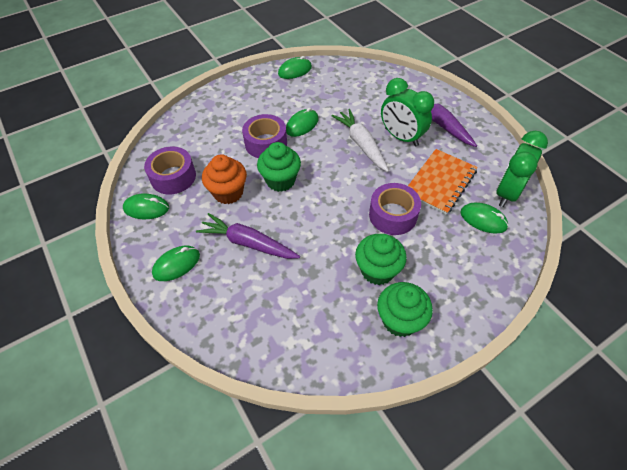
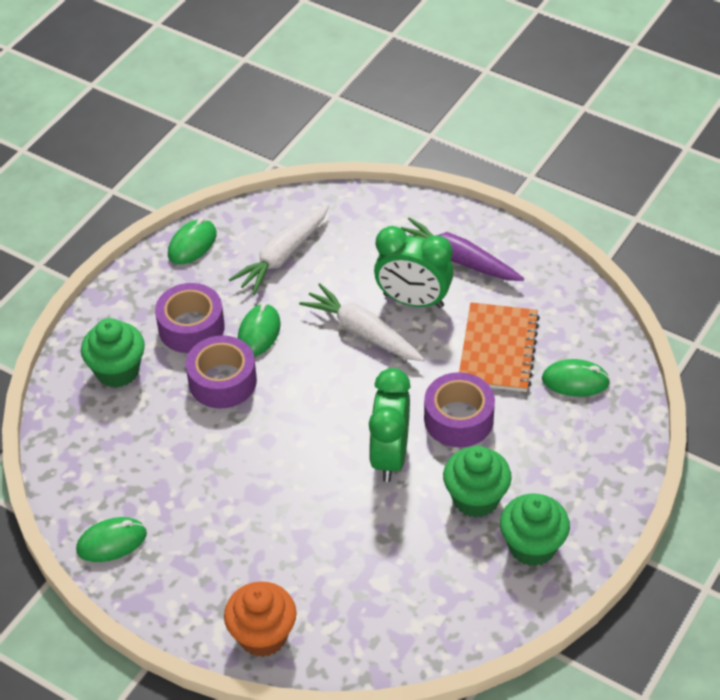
camera: 25 degrees left, 5 degrees down
(173, 177) = (118, 483): purple tape -> purple tape (191, 327)
(176, 264) = (210, 597): green mouse -> none
(228, 193) = (215, 474): orange cupcake -> orange cupcake (263, 635)
(248, 243) = (288, 531): purple carrot -> none
(280, 180) = (279, 429): green cupcake -> green cupcake (117, 371)
(339, 91) = (283, 256): none -> white carrot
(507, 193) = (590, 332): green clock -> green clock (390, 456)

